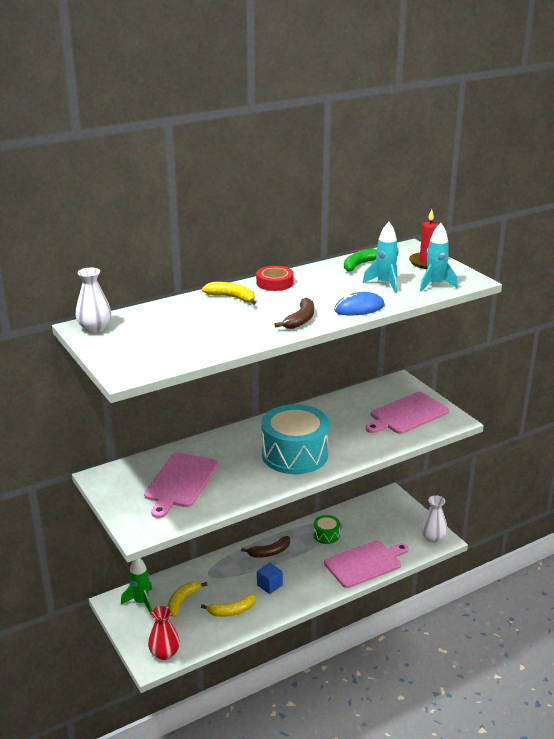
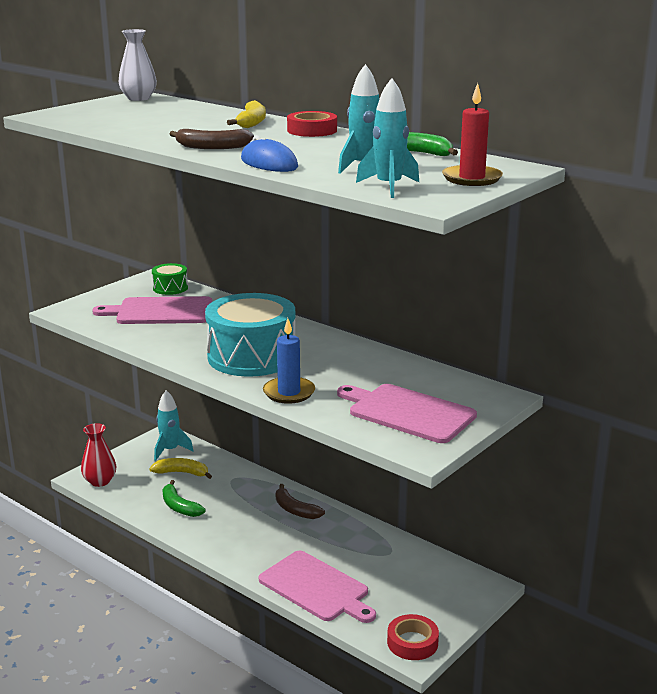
camera: 70 degrees right, 5 degrees down
(141, 602) = (170, 450): green rocket -> turquoise rocket
(232, 611) = (179, 506): yellow banana -> green banana
(269, 585) = (235, 522): blue cube -> none
(326, 535) = (355, 545): green drum -> green drum (170, 288)
(360, 450) = (289, 393): none -> blue candle
(432, 537) = (412, 642): white vase -> red tape

